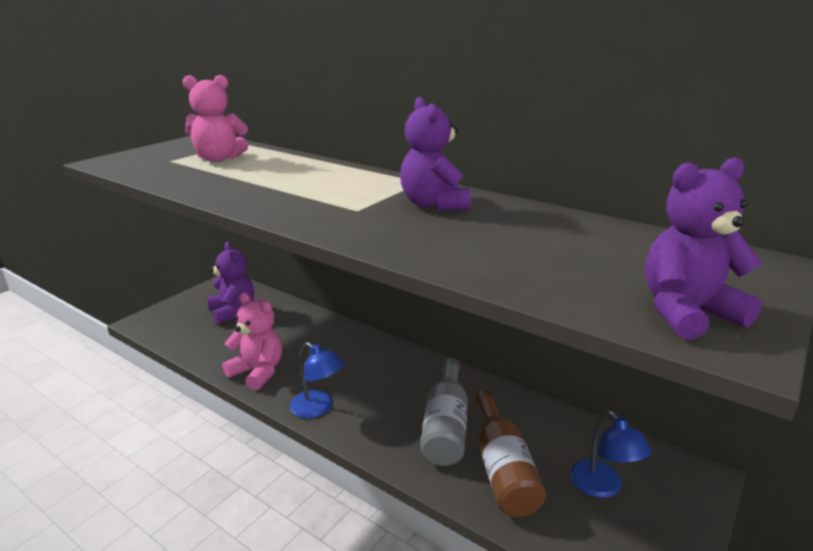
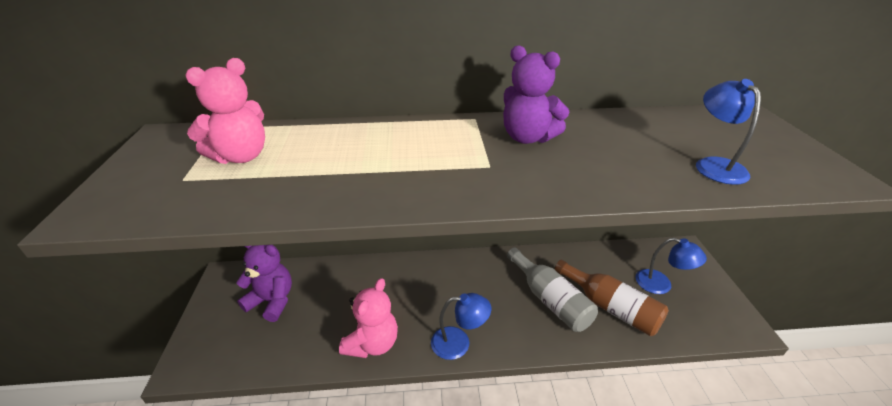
camera: 40 degrees left, 10 degrees up
(258, 372) = (372, 343): pink teddy bear -> pink teddy bear turned 120 degrees clockwise
(577, 278) = (714, 165): none -> blue lamp
(686, 312) = (791, 165): purple teddy bear -> none

